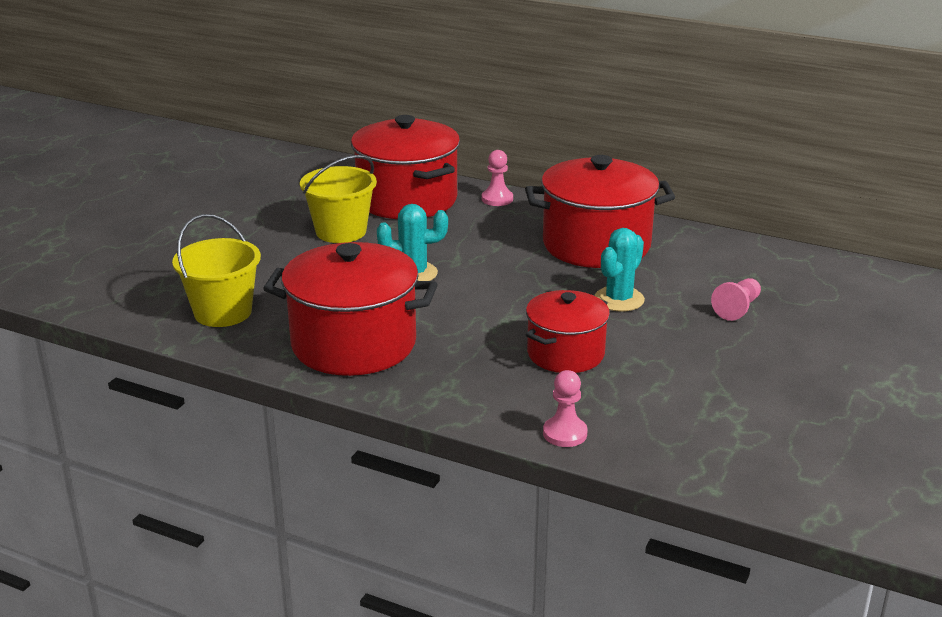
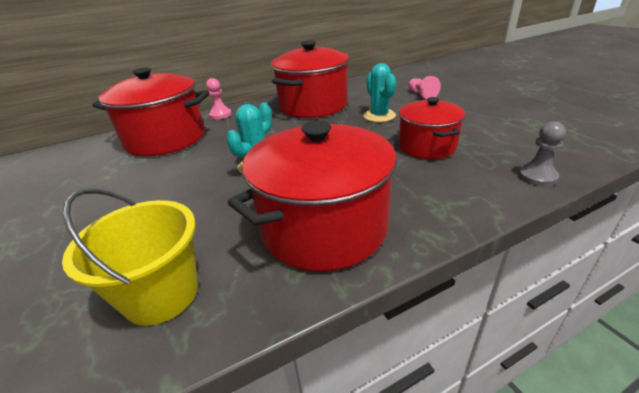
camera: 50 degrees left, 5 degrees up
(341, 231) = (154, 175): yellow bucket -> none
(565, 433) = (537, 176): pink pawn -> grey pawn

